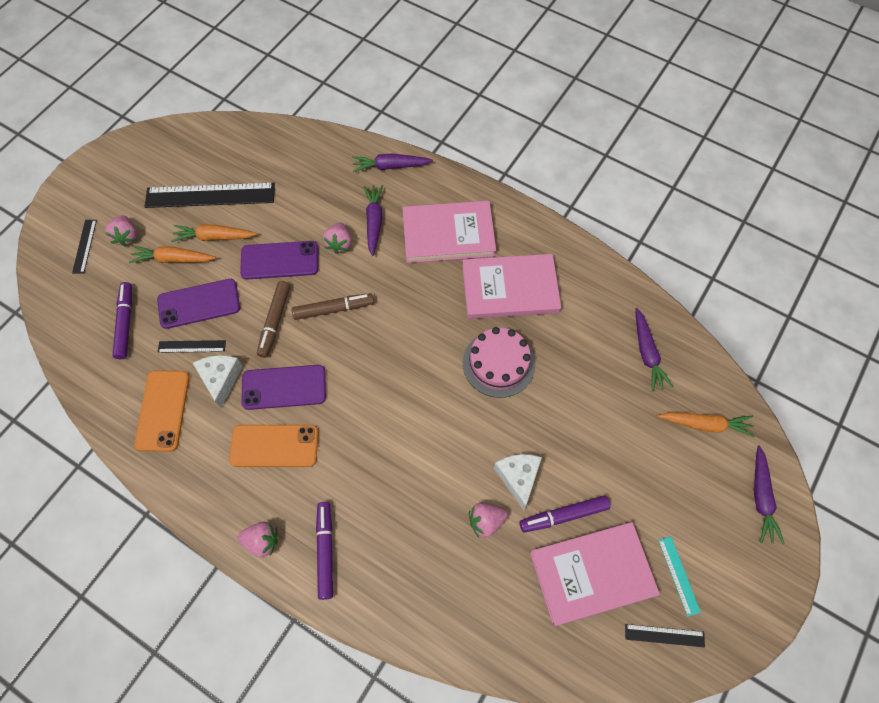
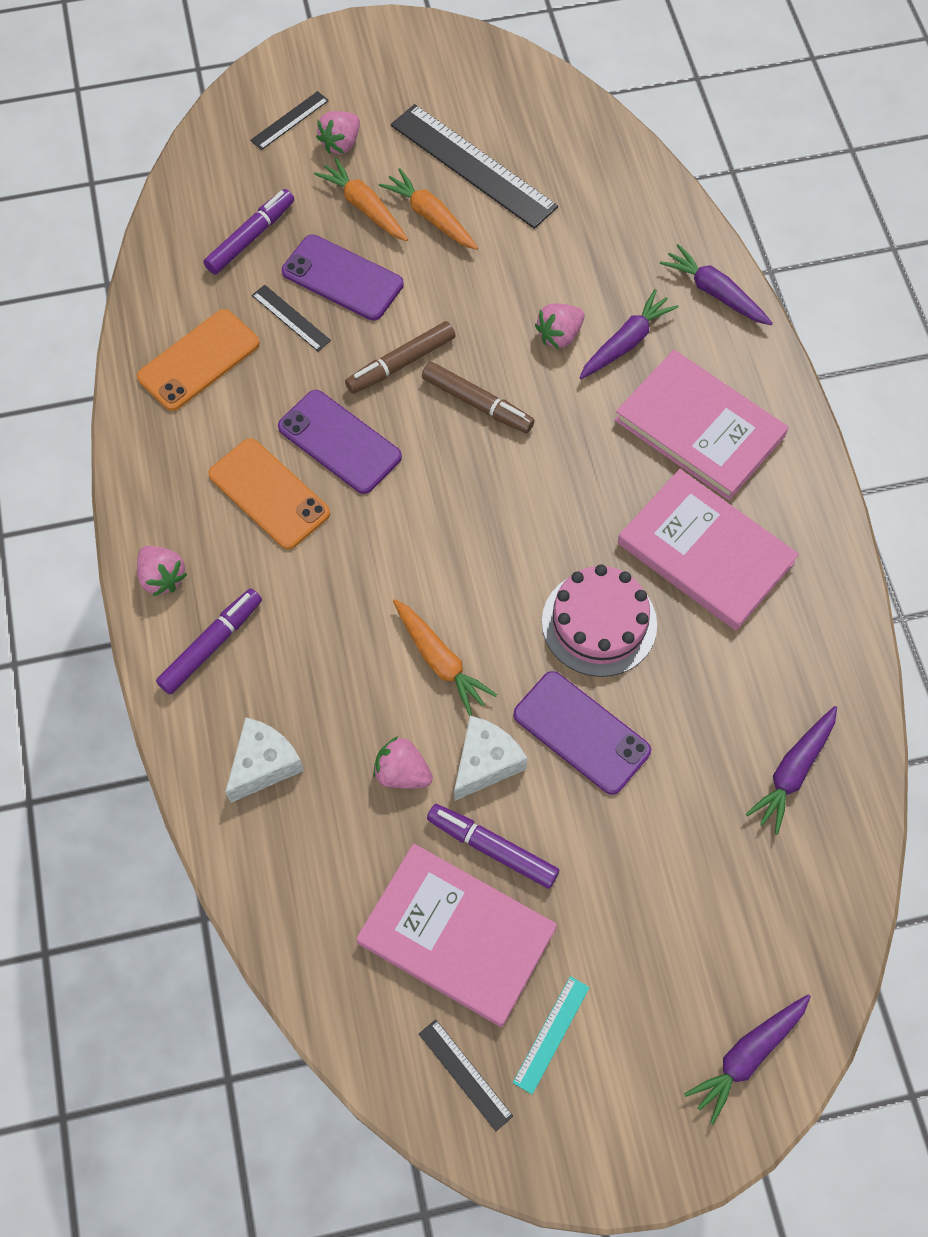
camera: 45 degrees right, 0 degrees up
(221, 379) = (285, 378): white cheese -> white cheese (264, 764)
(279, 260) = (474, 300): purple phone -> purple phone (581, 732)
(705, 424) = (773, 914): orange carrot -> orange carrot (440, 660)

